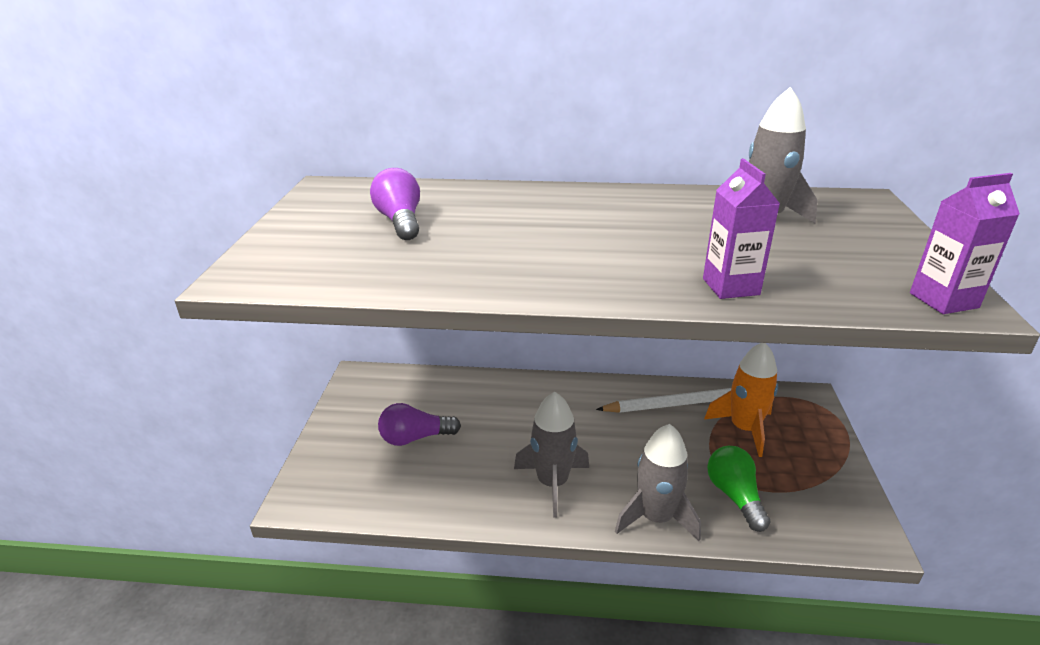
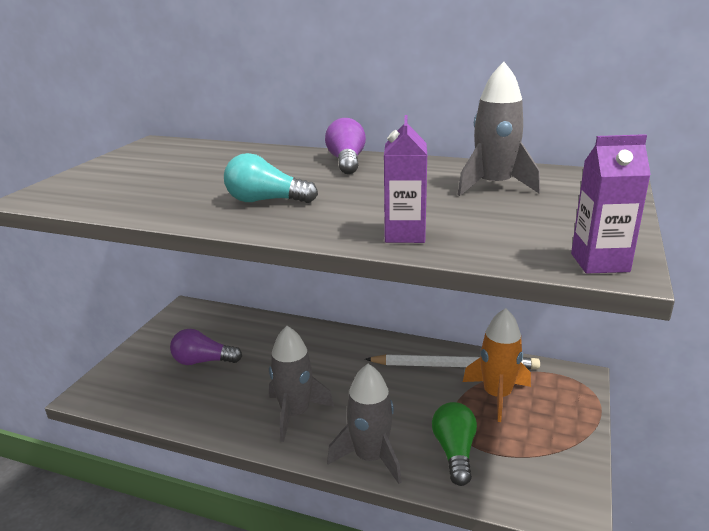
camera: 15 degrees right, 5 degrees down
(400, 221) = (184, 169): purple light bulb -> purple light bulb (346, 162)
(540, 257) = (266, 201): none -> turquoise light bulb

